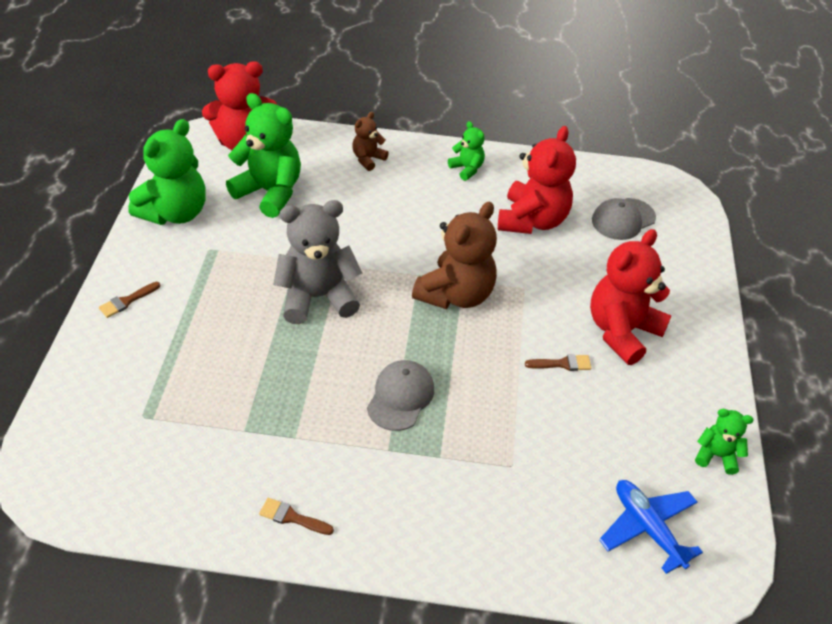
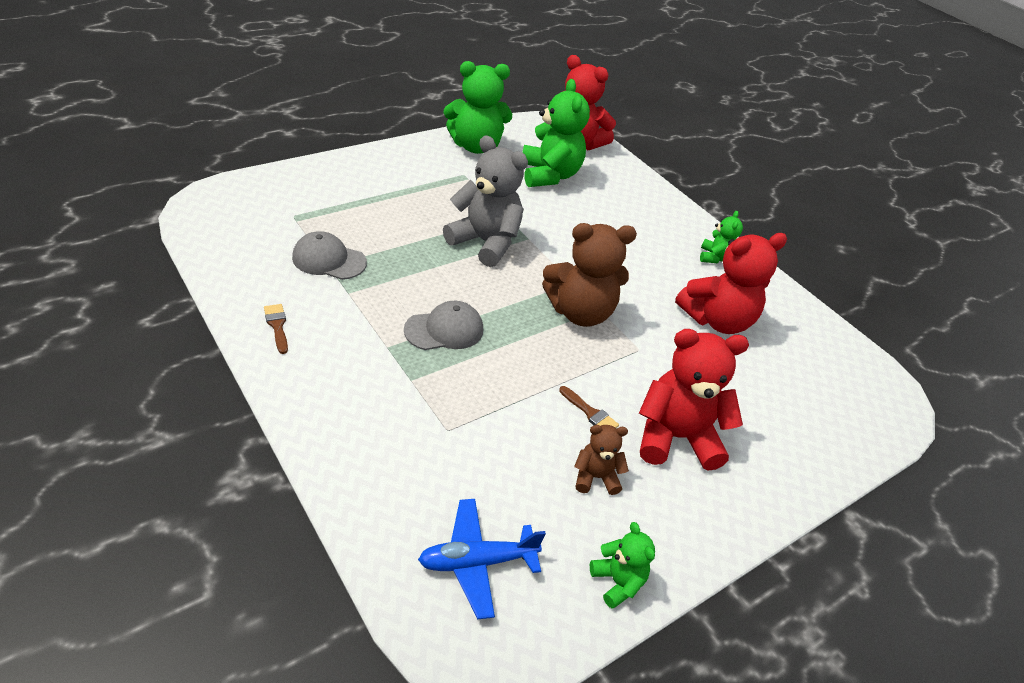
camera: 45 degrees right, 5 degrees down
(127, 301) = (378, 164): brown brush -> none
(368, 159) = (646, 204): brown teddy bear -> brown teddy bear (595, 477)
(623, 219) = (803, 378): grey cap -> grey cap (329, 260)
(647, 528) = (477, 562): blue plane -> blue plane turned 120 degrees counterclockwise

